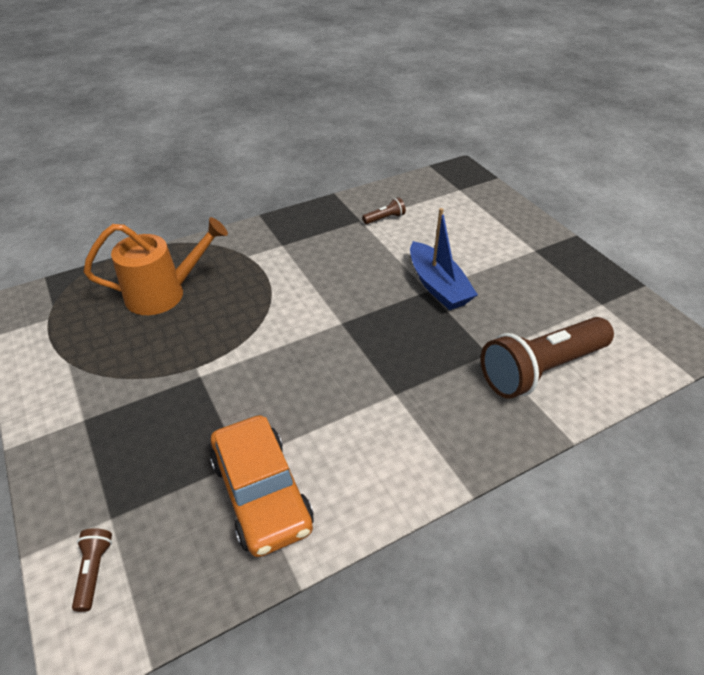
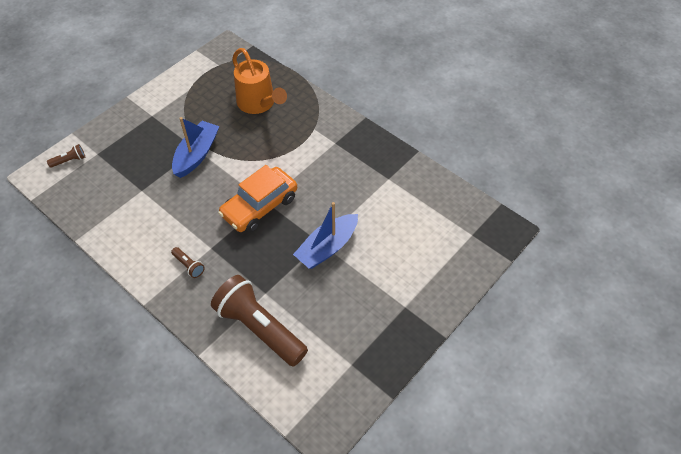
camera: 70 degrees right, 10 degrees up
(211, 377) = (197, 154): none -> blue boat
(261, 493) = (123, 206): orange car -> orange car (259, 206)
(385, 218) = (398, 193): brown flashlight -> brown flashlight (189, 266)

